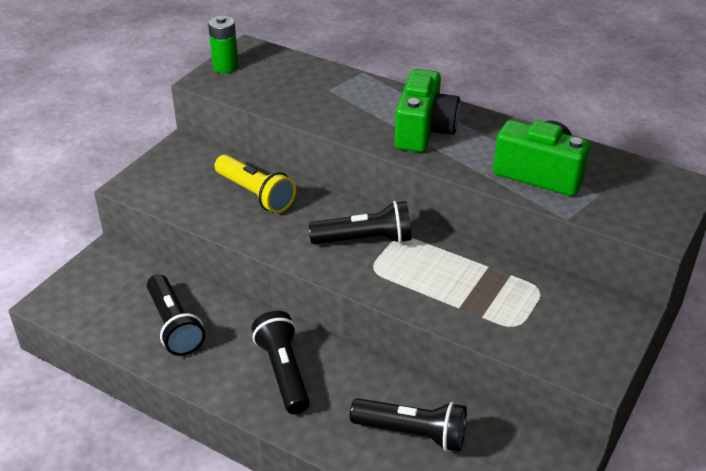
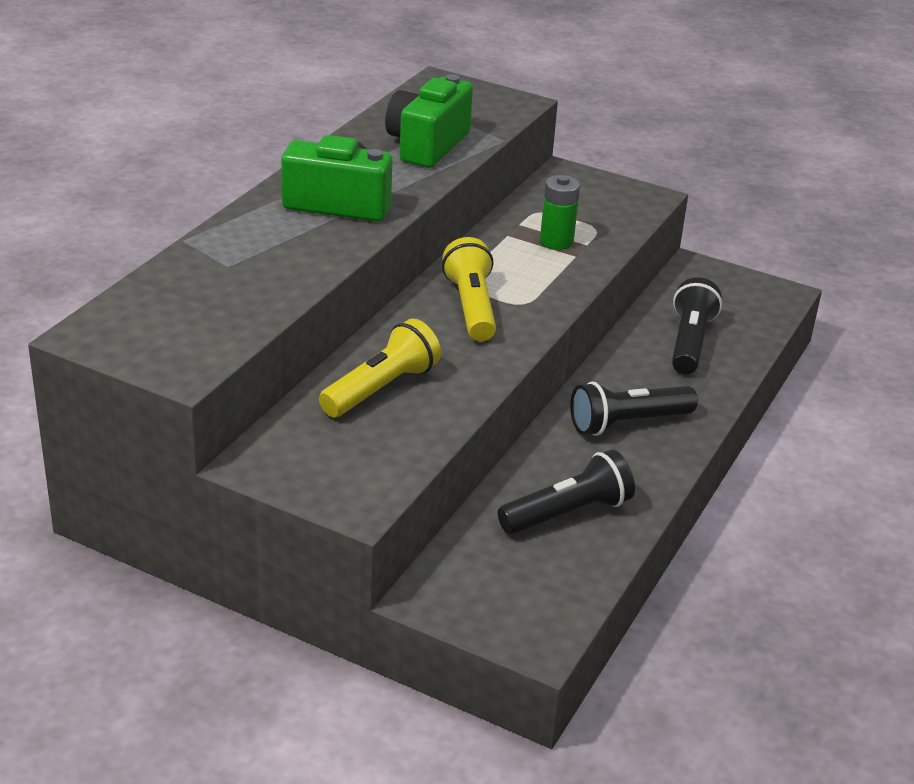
camera: 95 degrees left, 5 degrees down
(225, 67) = (144, 354): green battery -> green battery (556, 241)
(365, 239) = (471, 307): black flashlight -> yellow flashlight

